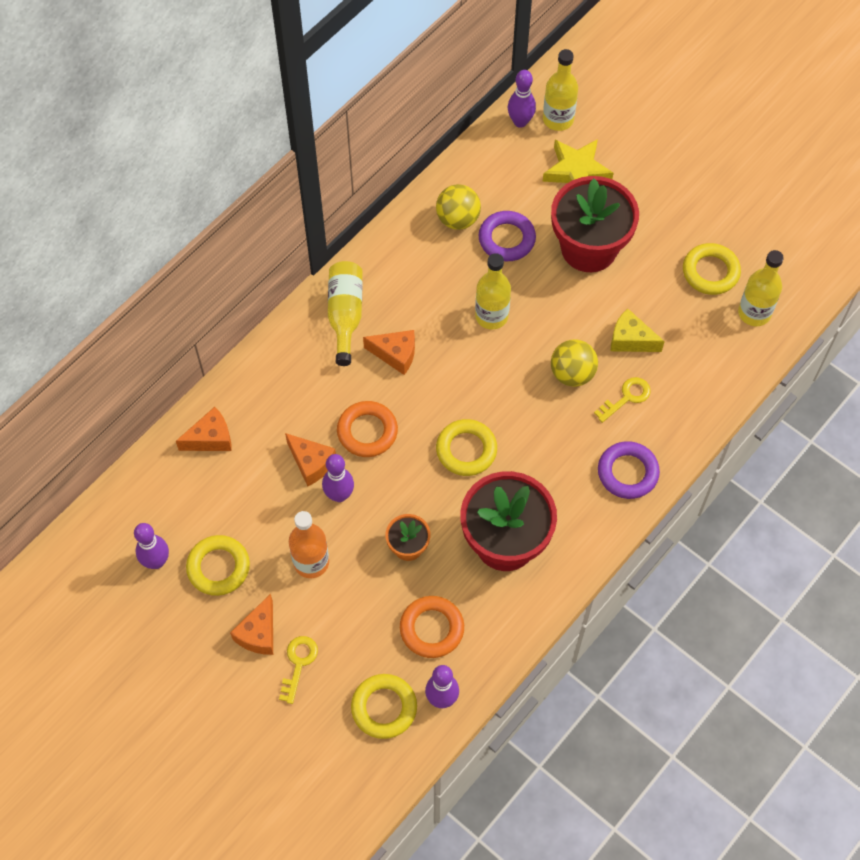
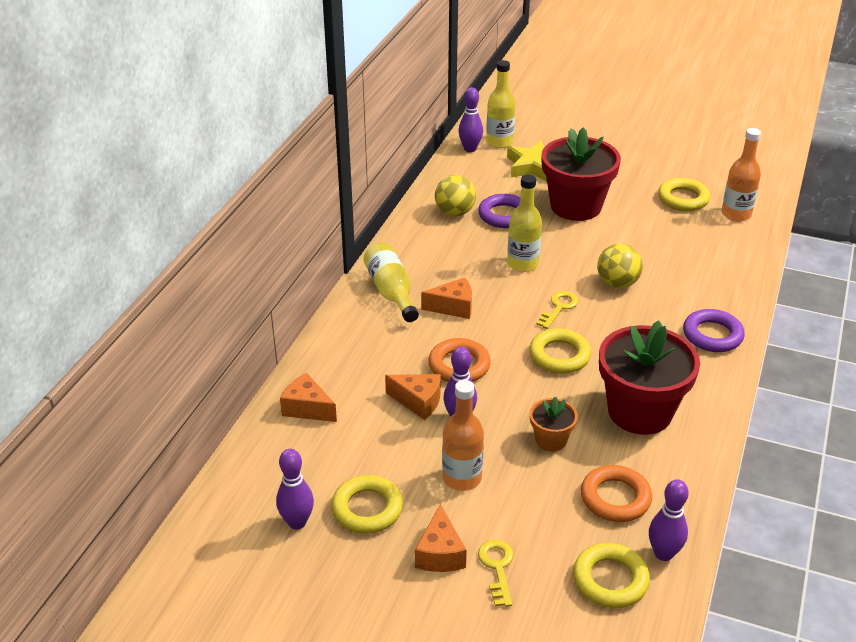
camera: 20 degrees left, 25 degrees down
(211, 438) = (307, 408): orange cheese -> orange cheese turned 105 degrees counterclockwise
(626, 397) = (674, 287): yellow key -> yellow key (559, 308)
(630, 340) = (650, 252): yellow cheese -> none
(754, 313) = (736, 214): yellow bottle -> orange bottle

